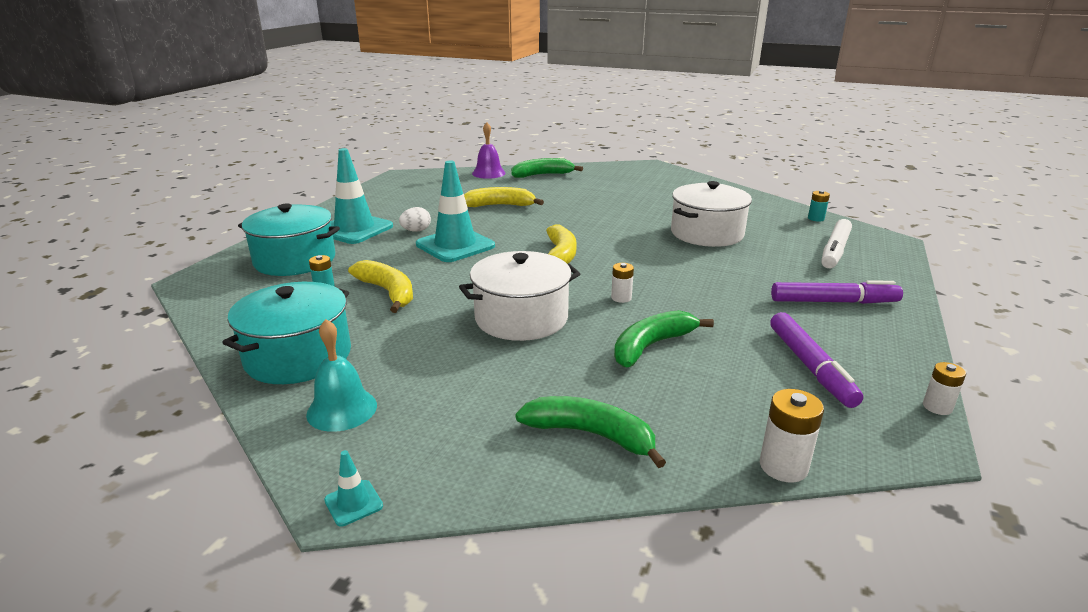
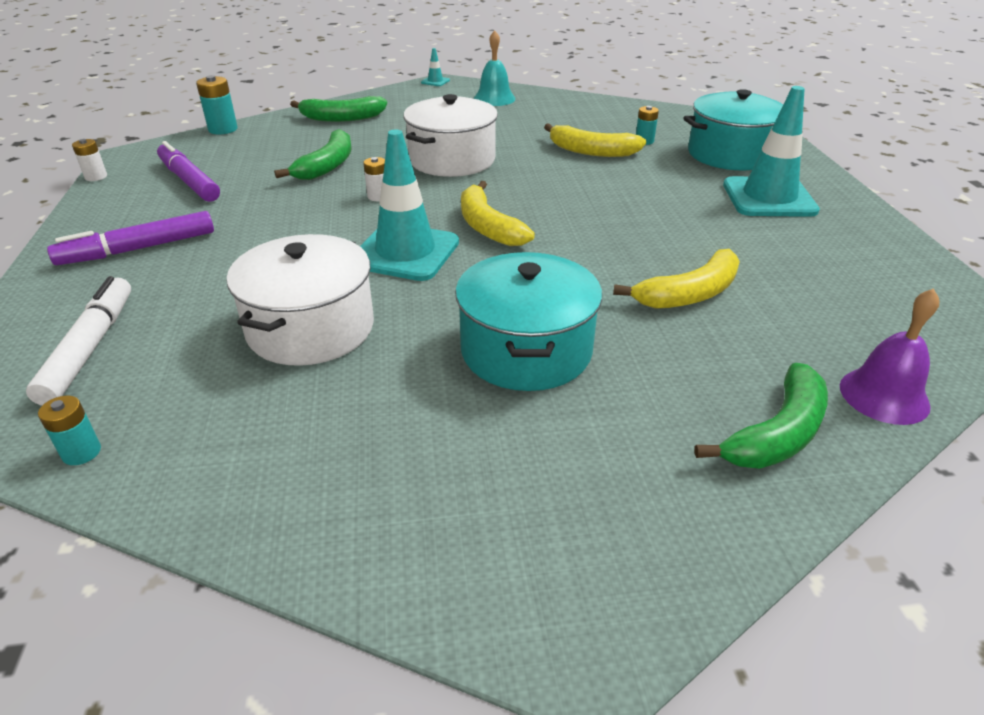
camera: 150 degrees right, 10 degrees up
(298, 356) = (567, 108): turquoise pot -> turquoise pot (526, 350)
(416, 231) = (702, 215): white egg -> none
(455, 245) = (622, 208): turquoise traffic cone -> turquoise traffic cone (405, 252)
(783, 466) = (223, 129): white battery -> turquoise battery

